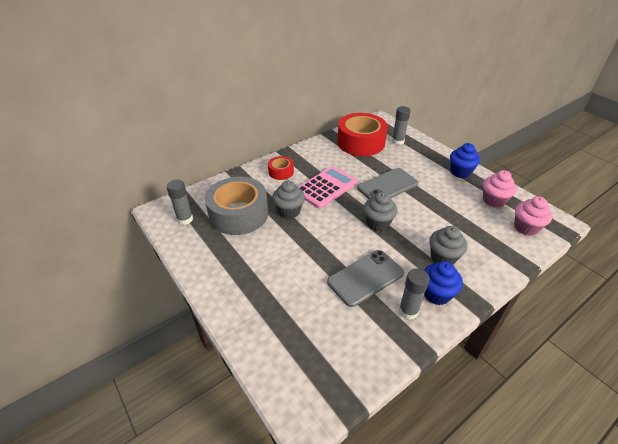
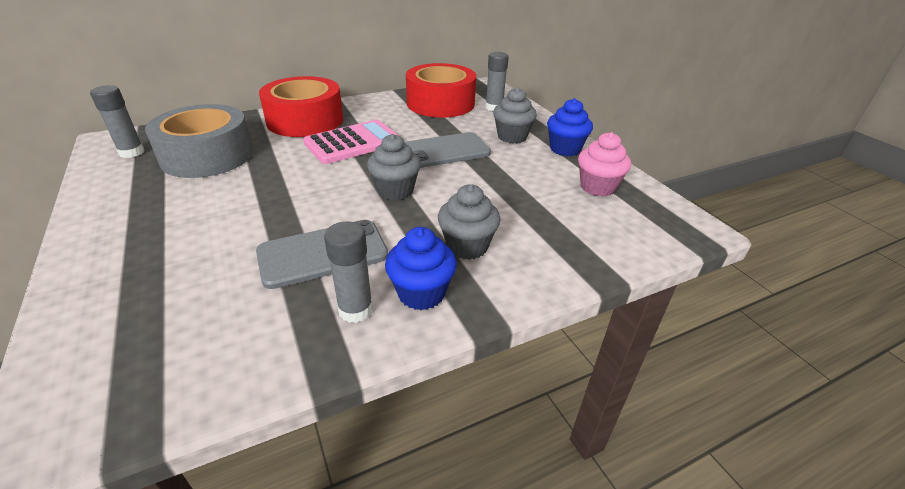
camera: 10 degrees right, 5 degrees down
(281, 172) = (305, 120): red tape -> red tape, size x2.07
(289, 211) = (278, 161): grey cupcake -> grey cupcake (512, 137)
(526, 227) = (632, 227): pink cupcake -> none

